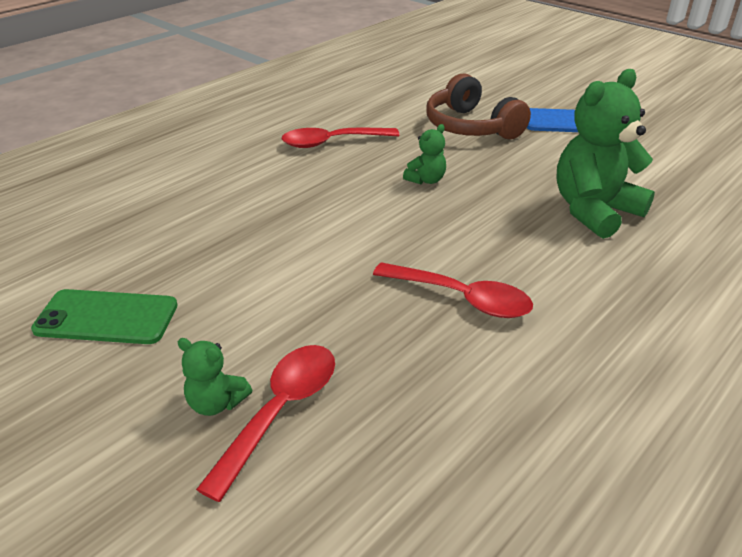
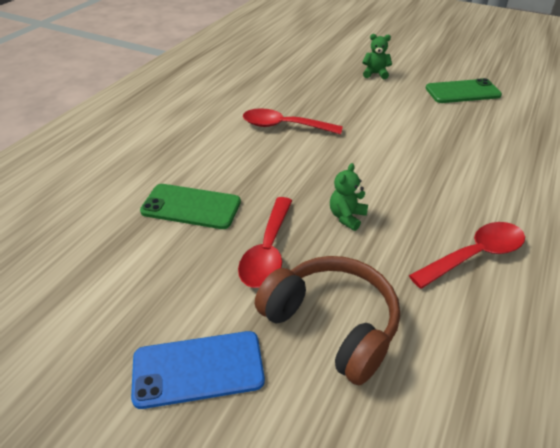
camera: 165 degrees right, 5 degrees up
(280, 411) = (347, 75): red spoon -> red spoon (268, 251)
(594, 211) = (191, 206): green teddy bear -> green phone

